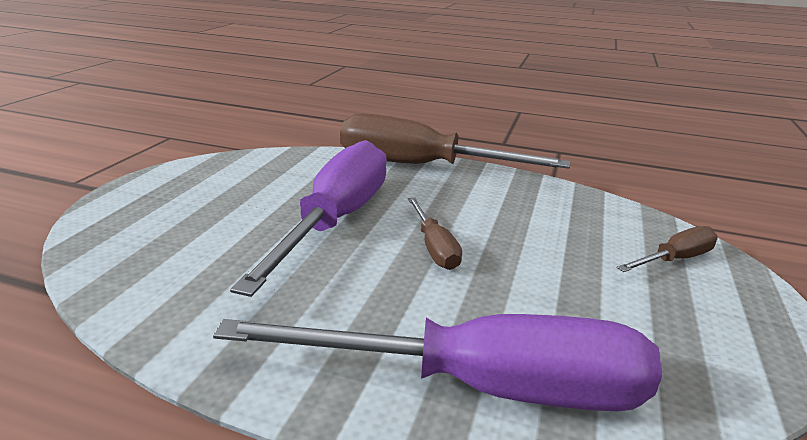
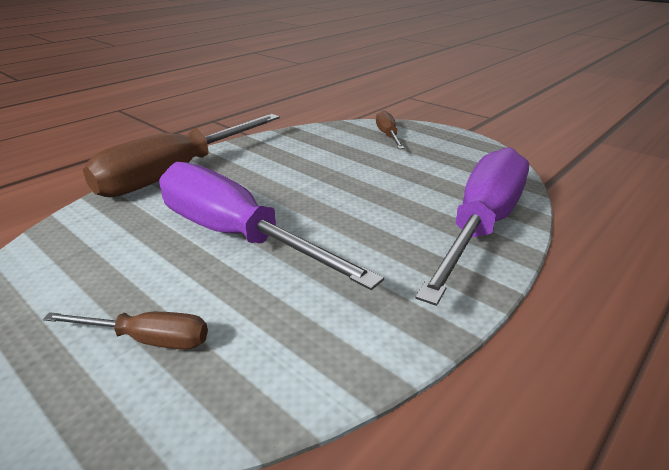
camera: 65 degrees left, 5 degrees up
(434, 247) = (318, 202): brown screwdriver -> brown screwdriver (147, 339)

